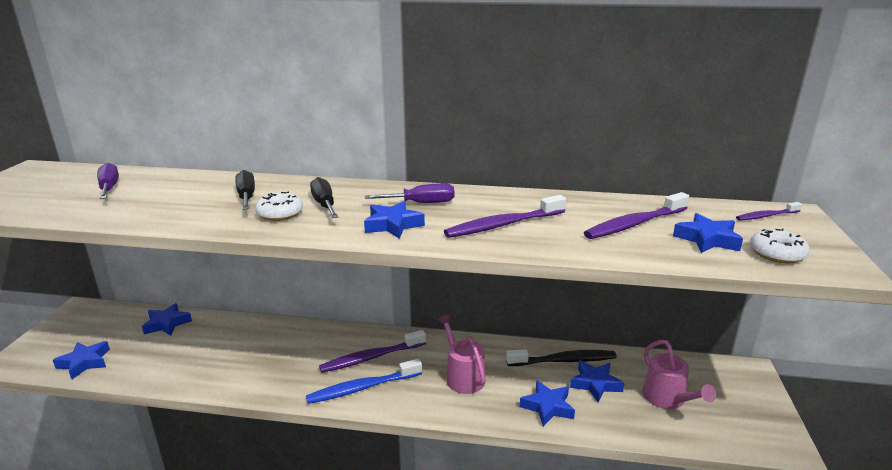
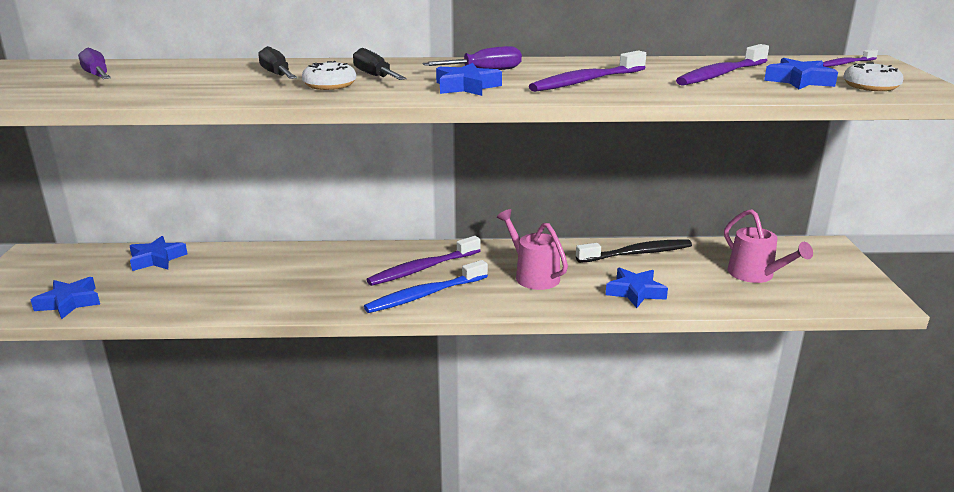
camera: 10 degrees left, 0 degrees up
(595, 384) = (677, 269): blue star -> none

